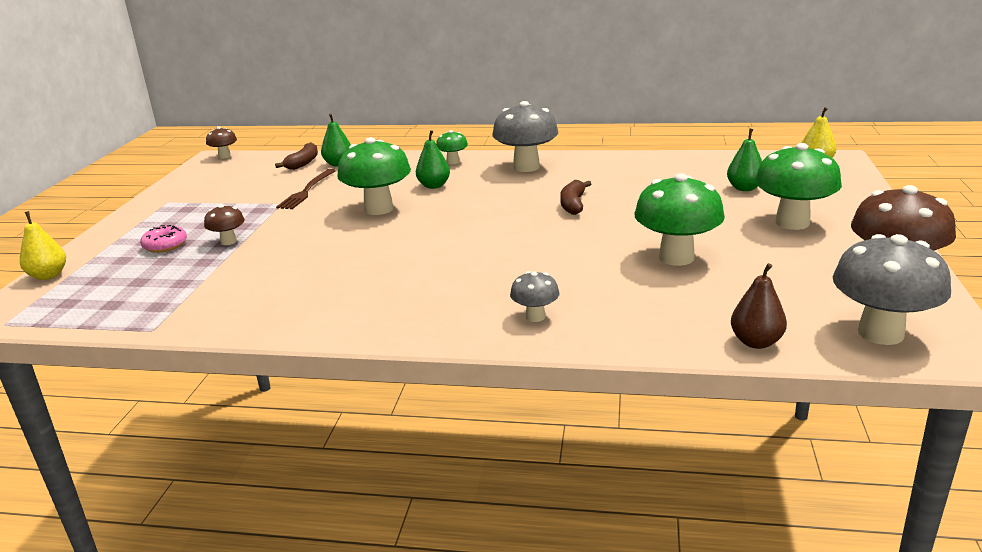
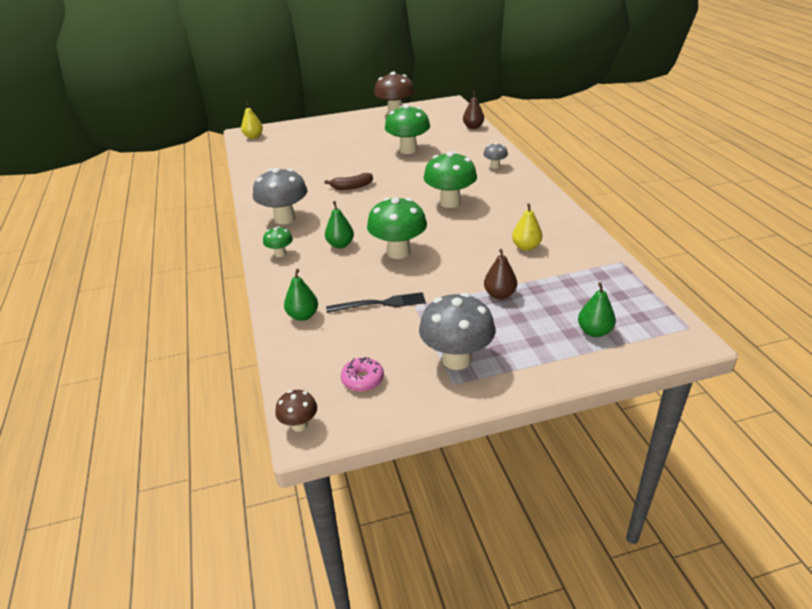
camera: 115 degrees left, 10 degrees up
(48, 276) = (628, 357): yellow pear -> yellow pear (526, 247)
(165, 245) = (531, 324): pink donut -> pink donut (363, 380)
(228, 241) = (499, 294): brown mushroom -> brown pear
(303, 163) = (306, 342): brown banana -> none
(307, 191) = (379, 304): brown fork -> black fork
(744, 188) = (303, 148): green pear -> green pear (594, 331)
(792, 223) = (348, 133): green mushroom -> green mushroom (450, 202)
(880, 333) = (447, 112): grey mushroom -> grey mushroom (456, 359)

